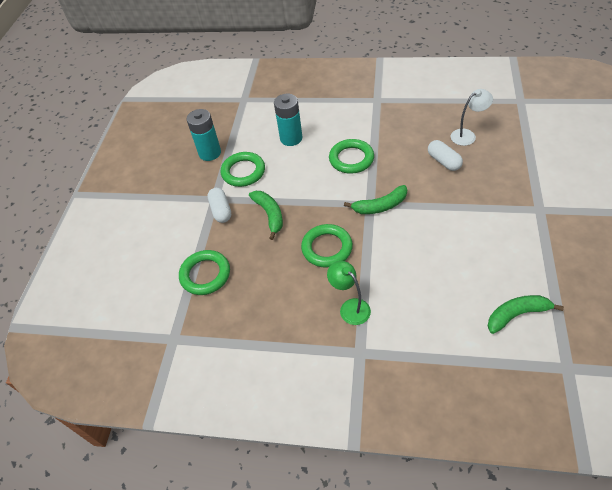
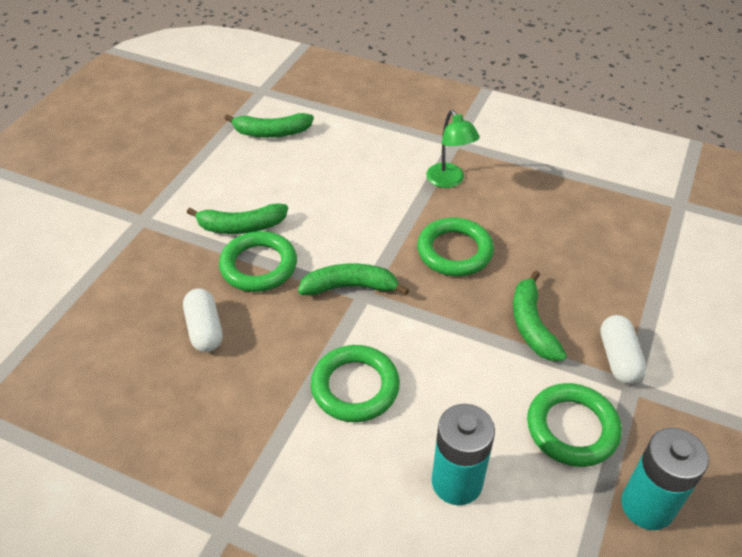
camera: 170 degrees left, 5 degrees down
(205, 274) = (641, 264): green ring -> green ring (258, 266)
(467, 135) = (125, 367): white lamp -> none
(472, 224) = (241, 226): none -> green banana

